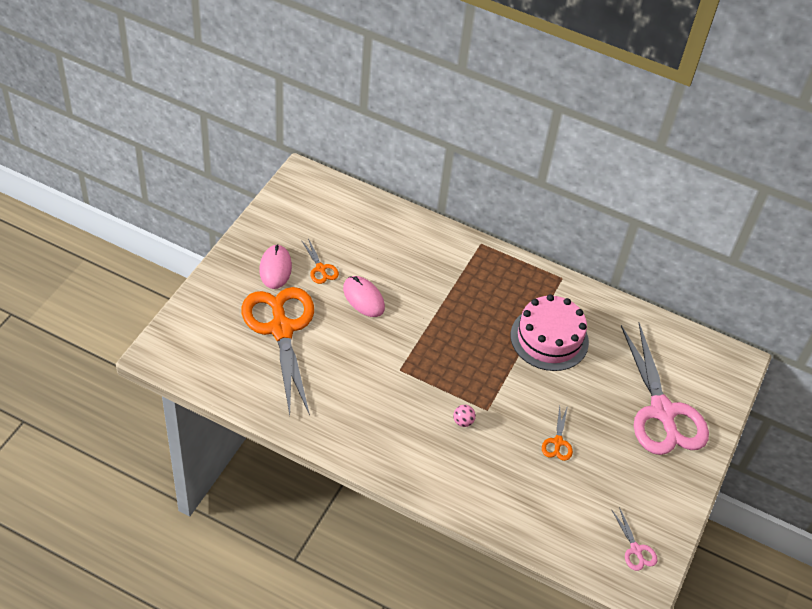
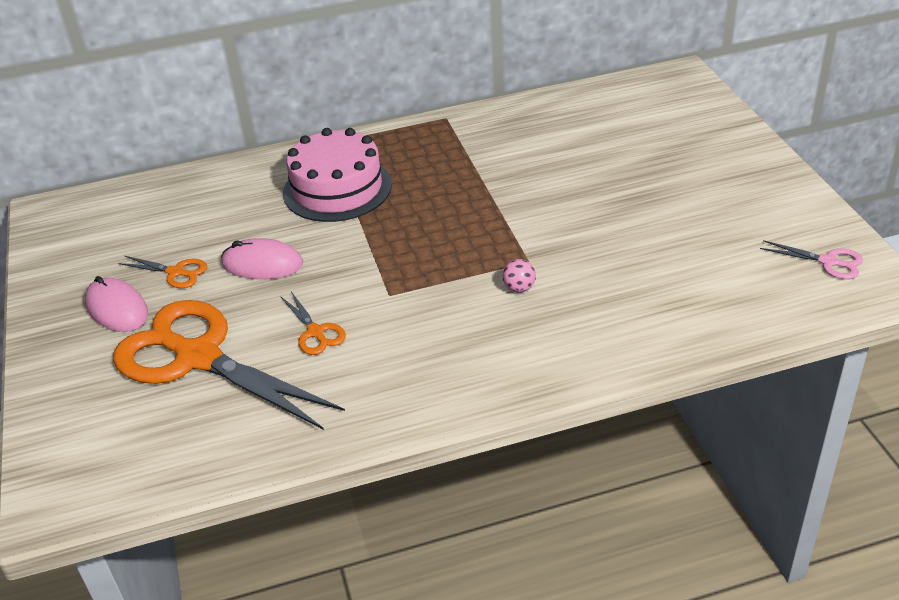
camera: 35 degrees left, 10 degrees down
(549, 338) = (502, 166): pink cake -> pink cake (337, 188)
(558, 442) = (632, 236): orange scissors -> orange scissors (315, 332)
(662, 412) = (681, 148): pink scissors -> none

